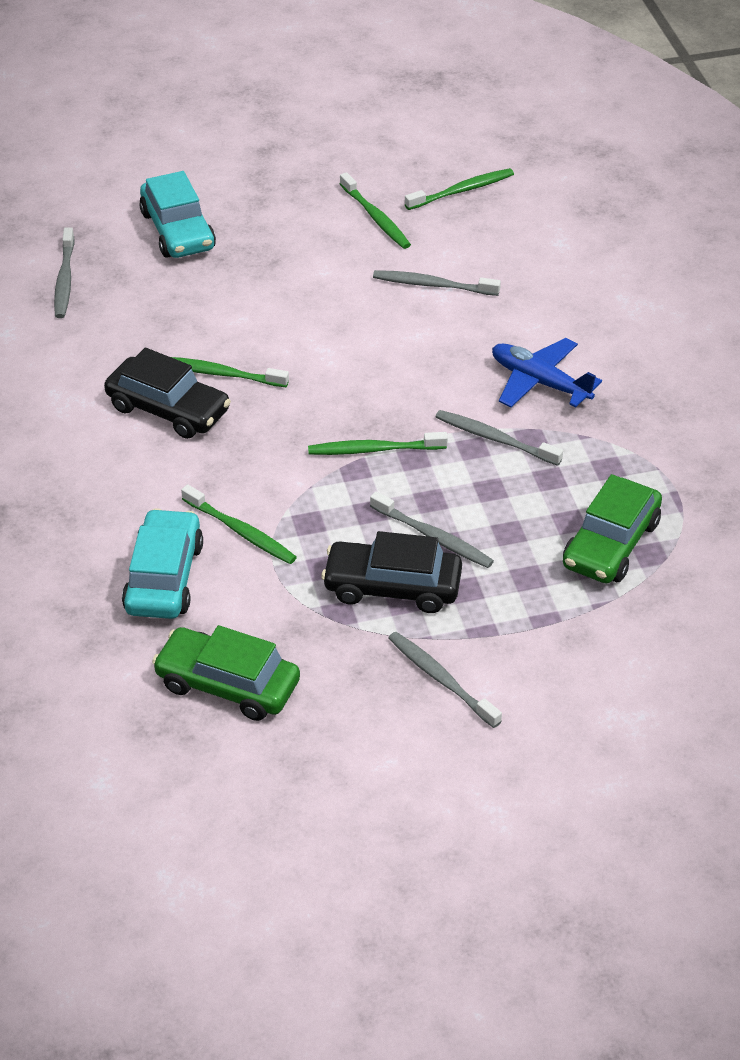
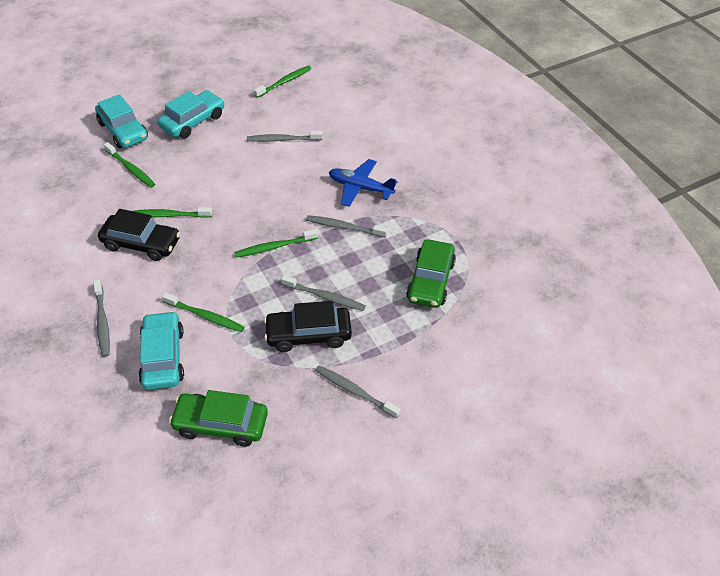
camera: 15 degrees left, 5 degrees up
(64, 280) = (59, 172): grey toothbrush -> grey toothbrush (102, 322)
(293, 233) = (193, 121): none -> turquoise car
(376, 218) = (239, 105): green toothbrush -> green toothbrush (131, 169)

